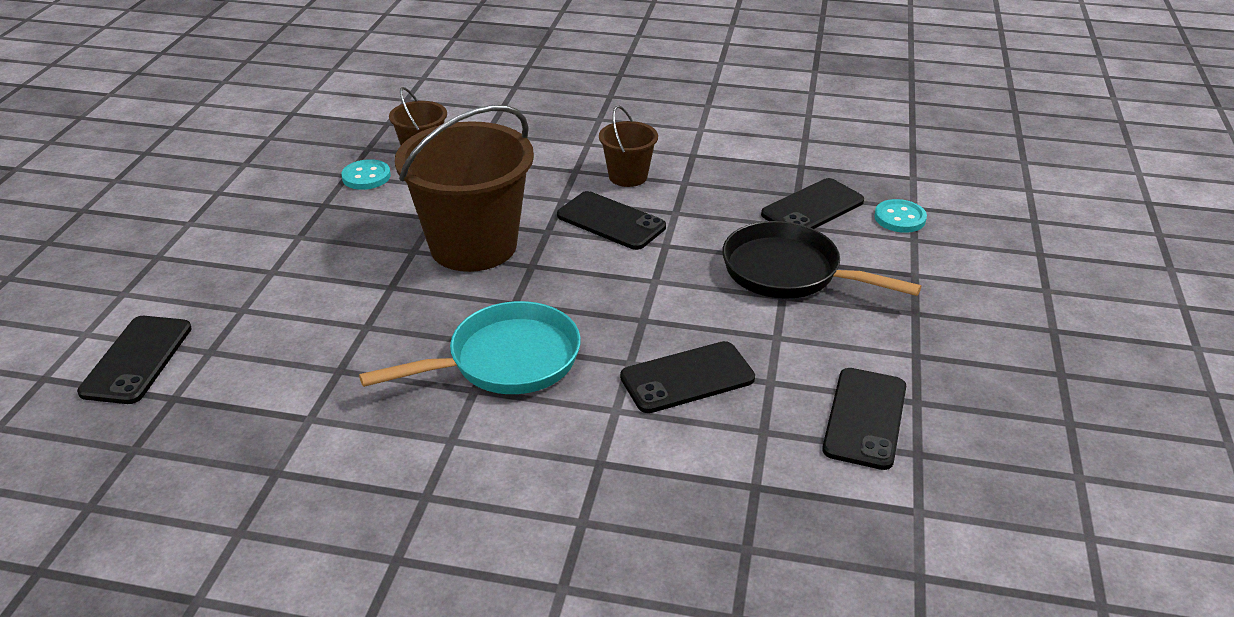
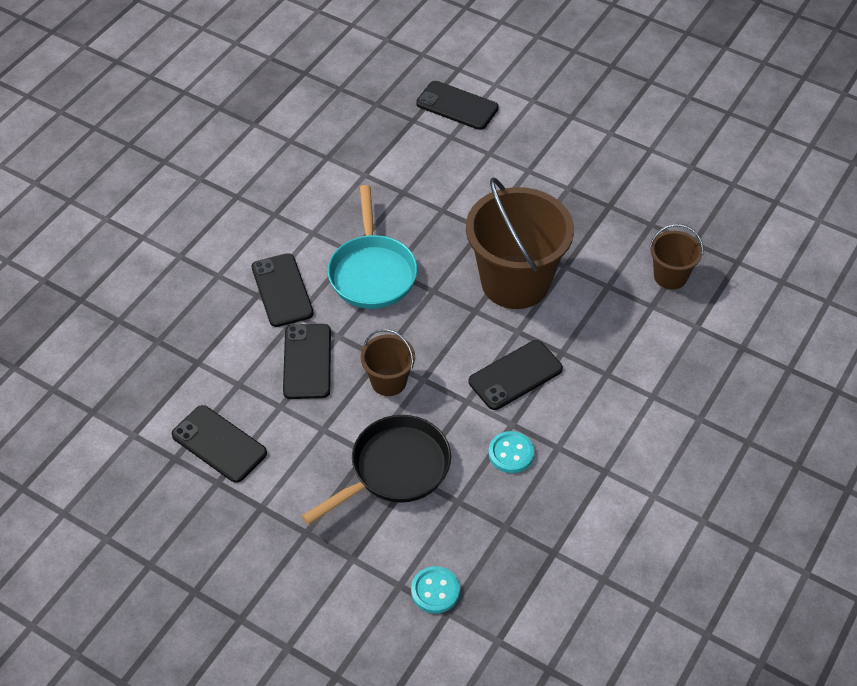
camera: 110 degrees right, 15 degrees up
(366, 177) = (644, 235): turquoise button -> turquoise button (511, 453)
(628, 176) = (583, 408): brown bucket -> brown bucket (388, 381)
(812, 208) = (478, 528): black phone -> black phone (282, 290)

